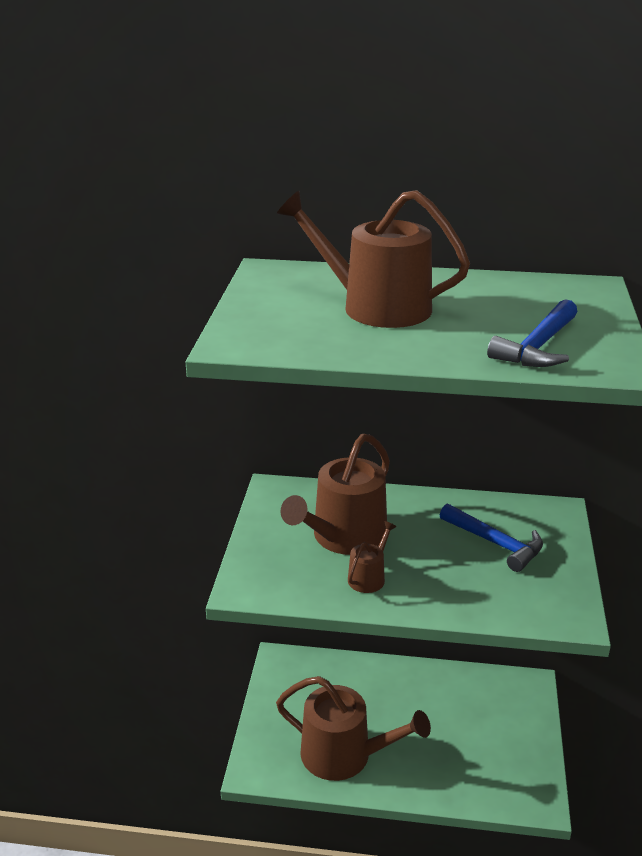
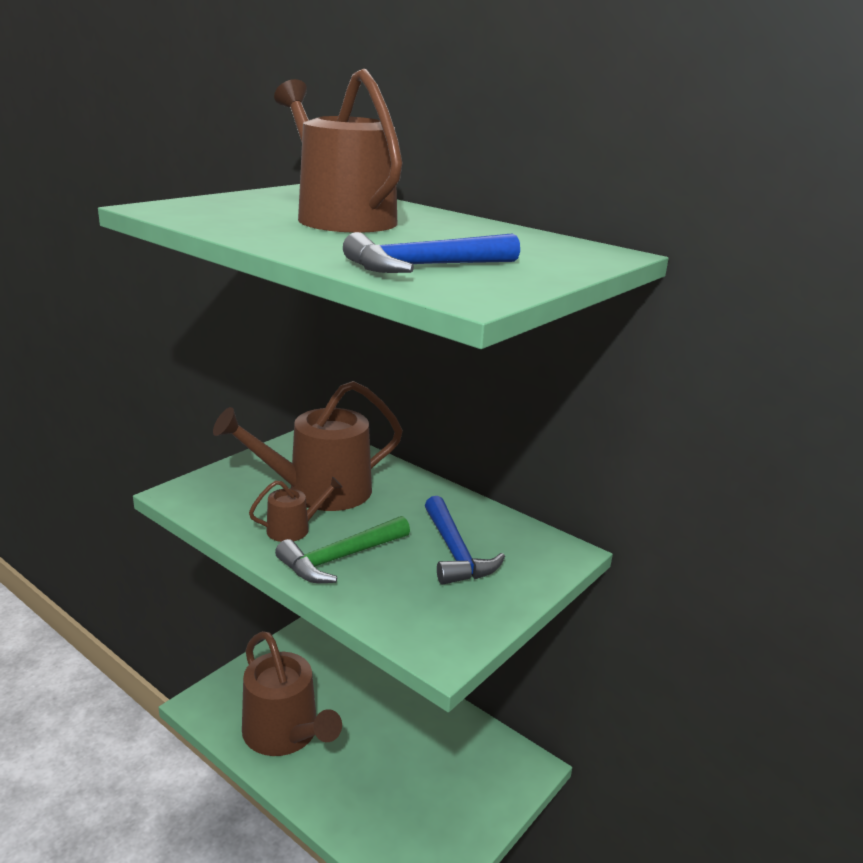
camera: 30 degrees right, 5 degrees down
(430, 585) = (340, 558): none -> green hammer

